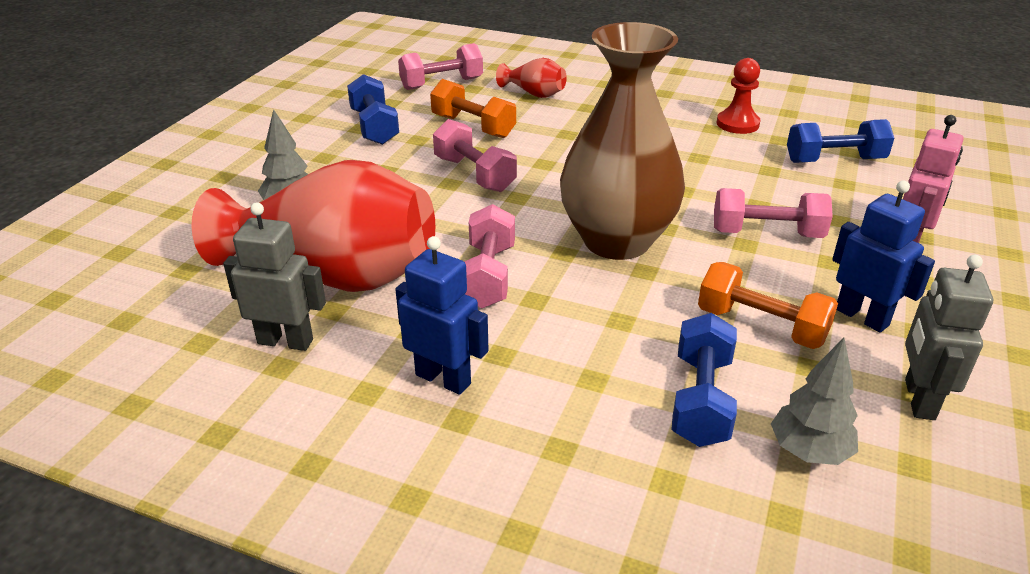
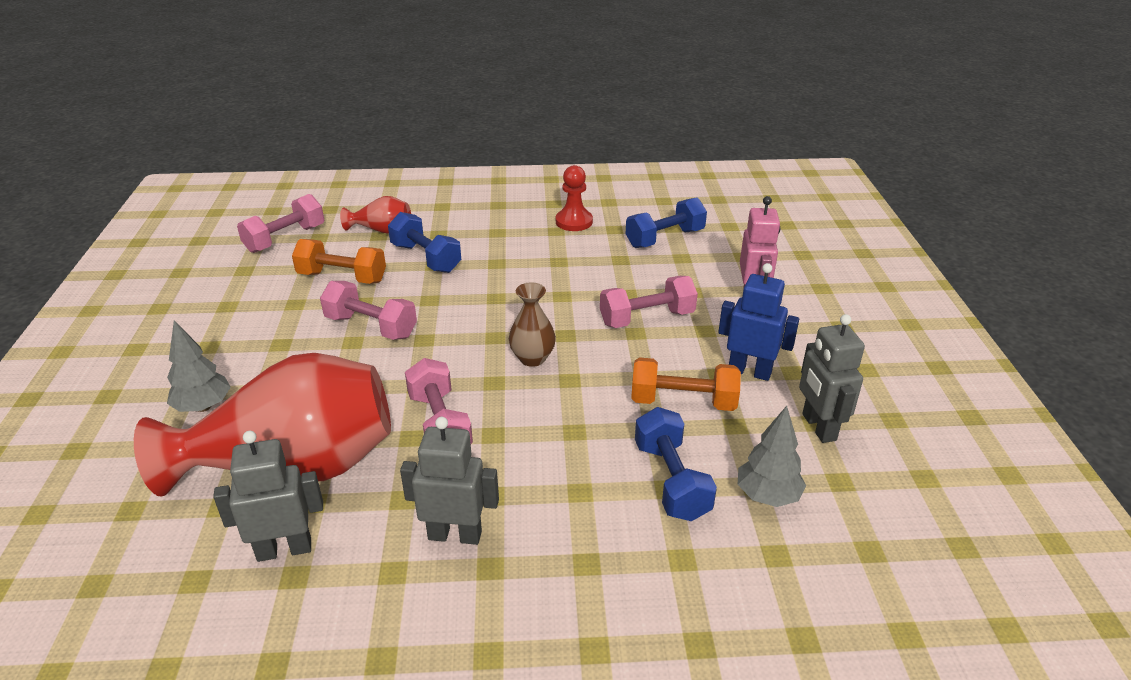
camera: 25 degrees left, 0 degrees up
(374, 127) = (243, 301): blue dumbbell -> blue dumbbell (426, 258)
(443, 379) = (455, 535): blue robot -> grey robot
(617, 241) = (532, 358): brown vase -> brown vase, size x0.43

